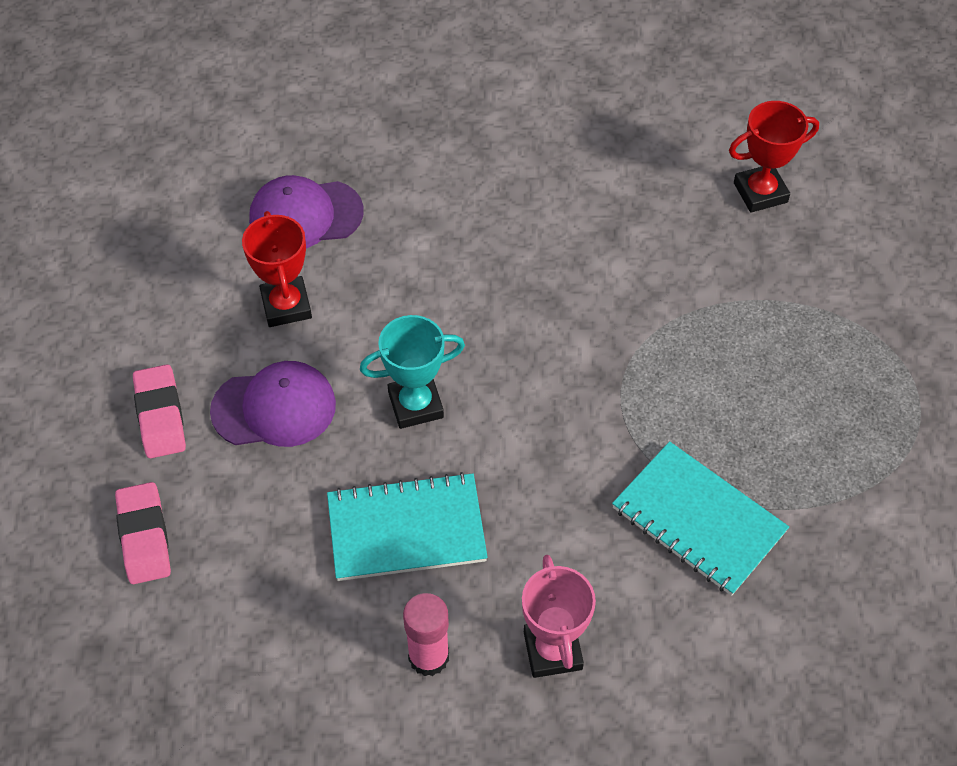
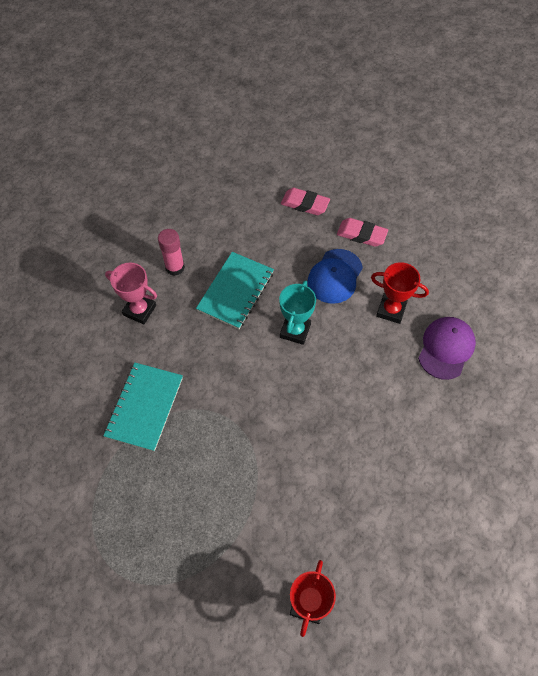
camera: 125 degrees right, 5 degrees up
(274, 408) = (335, 276): purple cap -> blue cap
(698, 520) = (144, 407): turquoise notebook -> turquoise notebook turned 60 degrees counterclockwise

